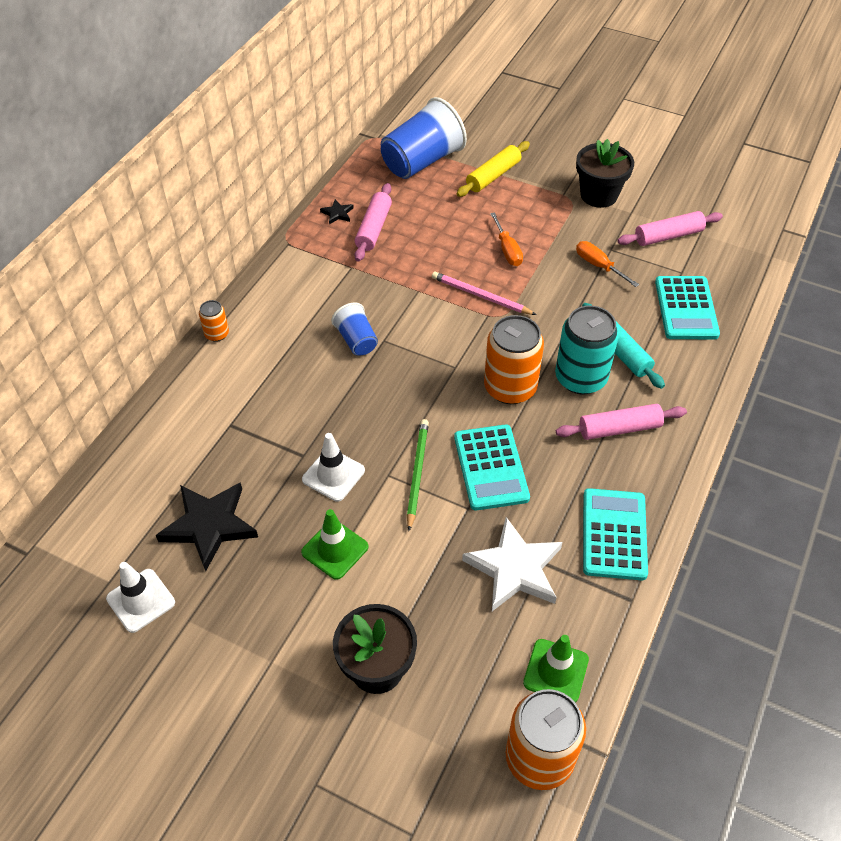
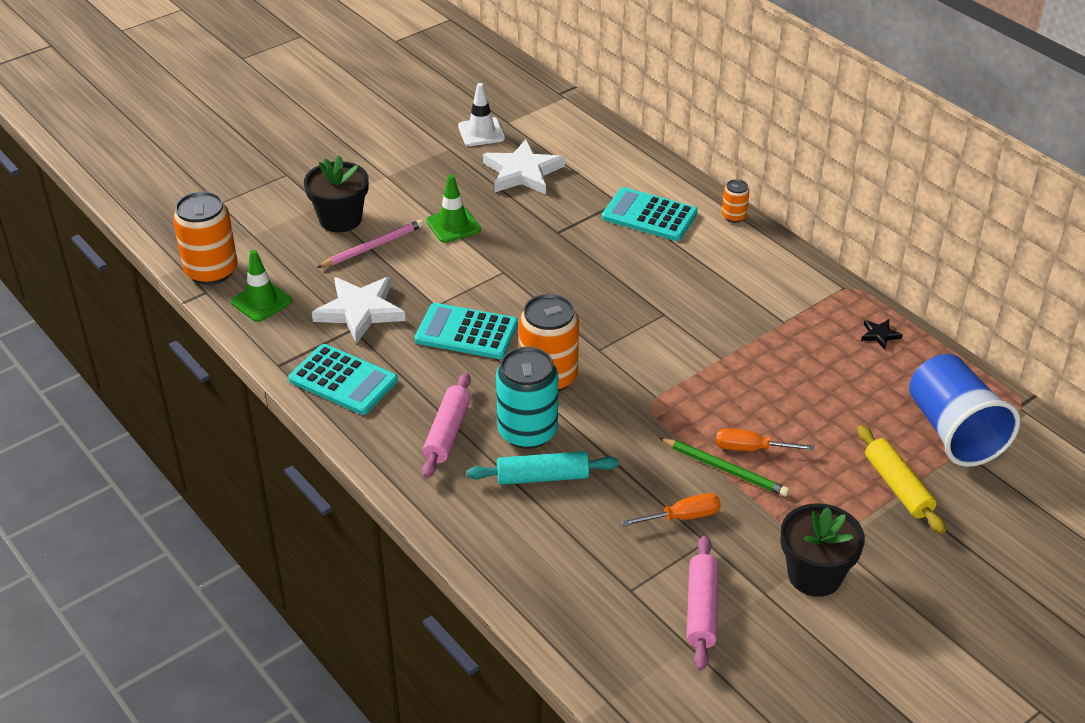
camera: 115 degrees right, 10 degrees down
(209, 525) = (522, 172): black star -> white star
(333, 475) = (525, 242): white traffic cone -> none
(356, 340) = (674, 296): blue cup -> none
(373, 228) = (840, 355): pink rolling pin -> none
(417, 473) = (492, 288): green pencil -> green pencil (725, 469)
(480, 296) = (687, 401): pink pencil -> pink pencil (373, 246)
(686, 308) = (570, 564): turquoise calculator -> turquoise calculator (649, 215)

